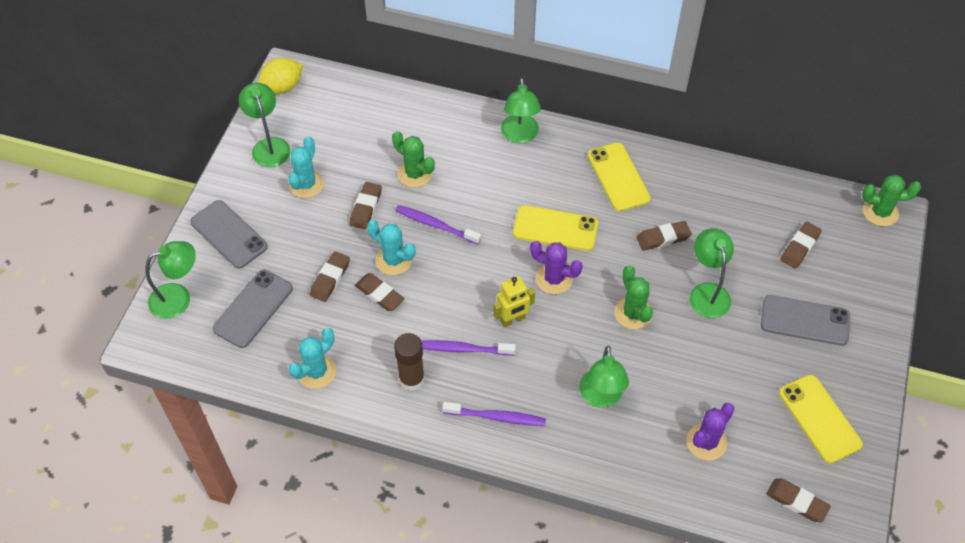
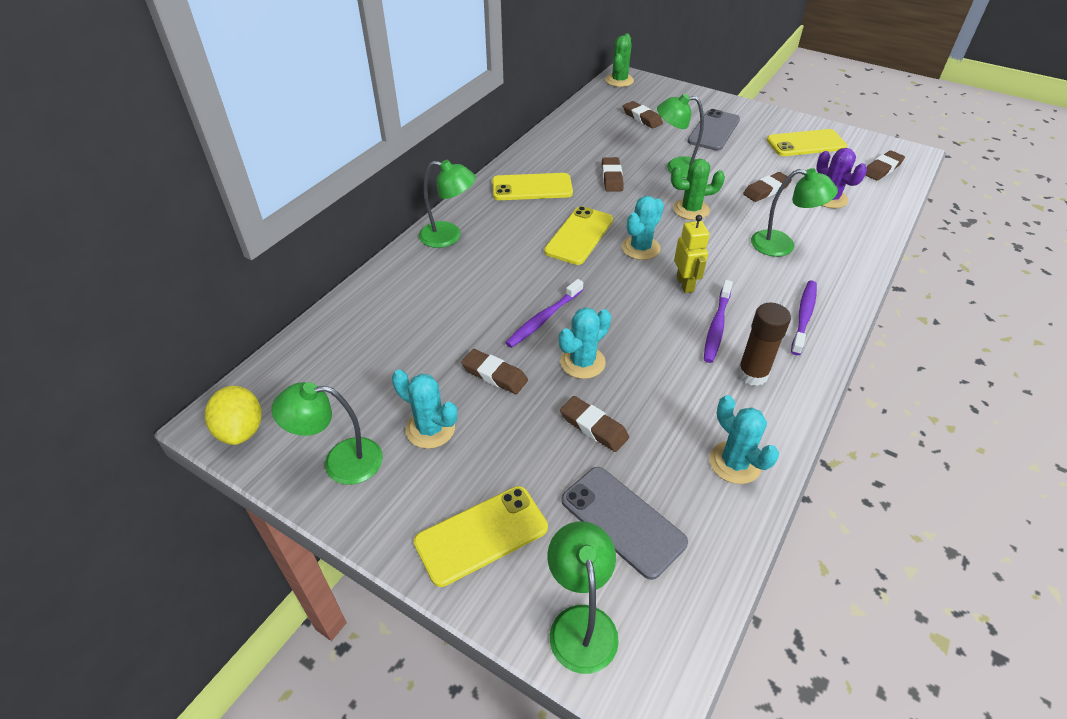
camera: 75 degrees left, 10 degrees down
(229, 234) = (481, 535): grey phone -> yellow phone
(379, 294) = (629, 383): brown eraser -> brown eraser (766, 190)
(415, 174) = (462, 323): green cactus -> none
(554, 279) = (640, 248): purple cactus -> turquoise cactus

